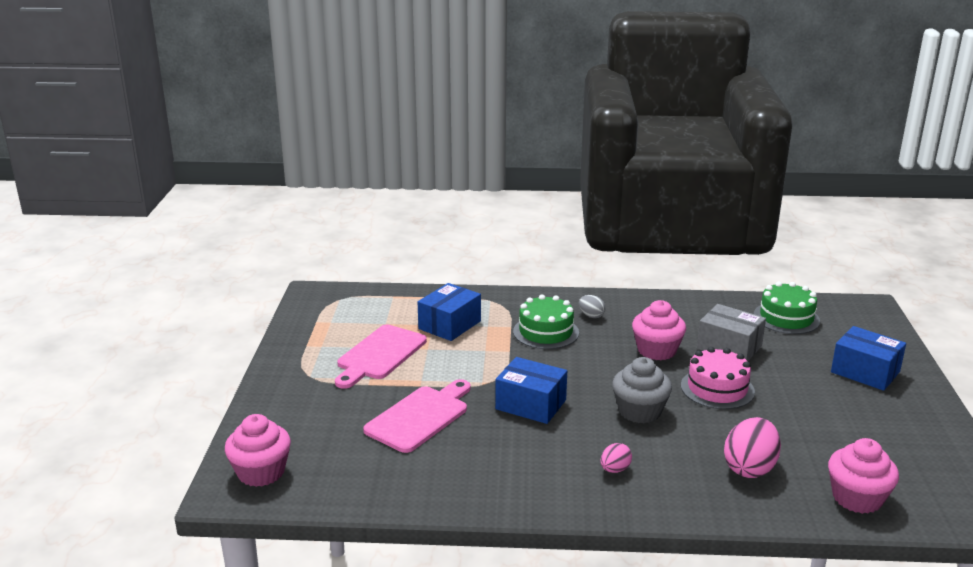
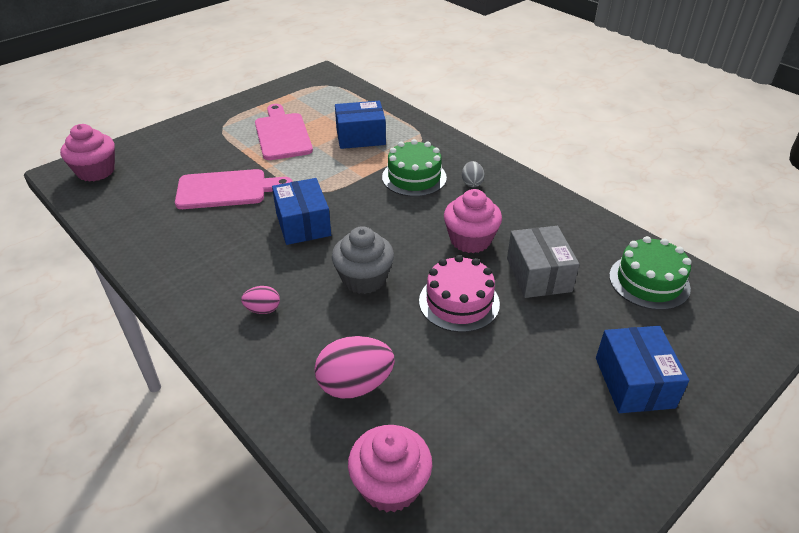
camera: 45 degrees right, 15 degrees up
(379, 355) = (282, 134): pink cutting board -> pink cutting board turned 90 degrees clockwise

